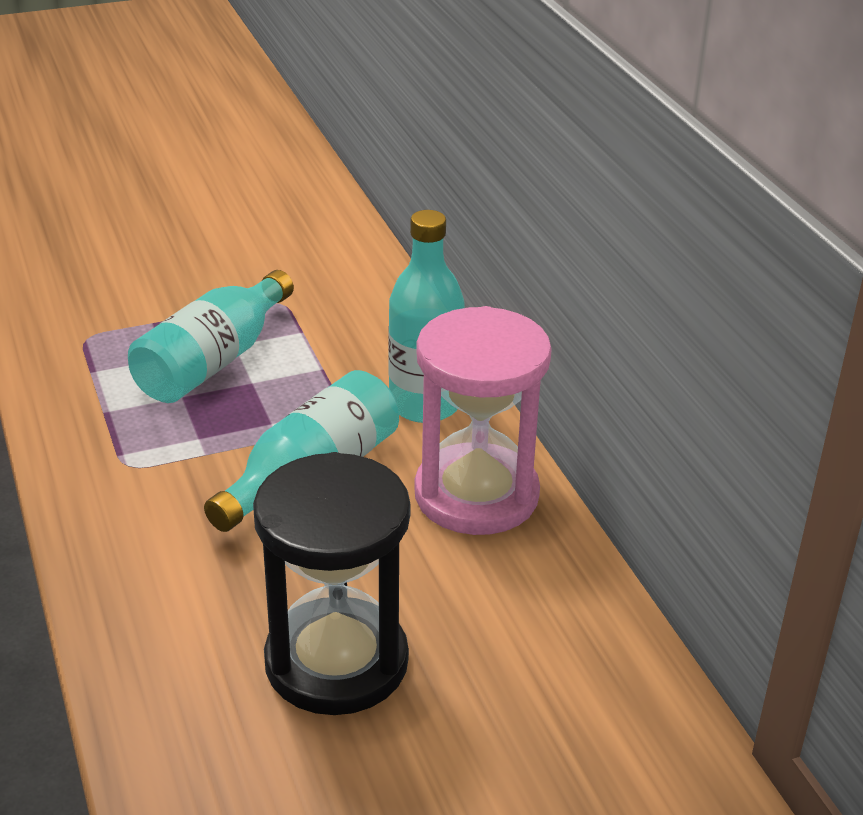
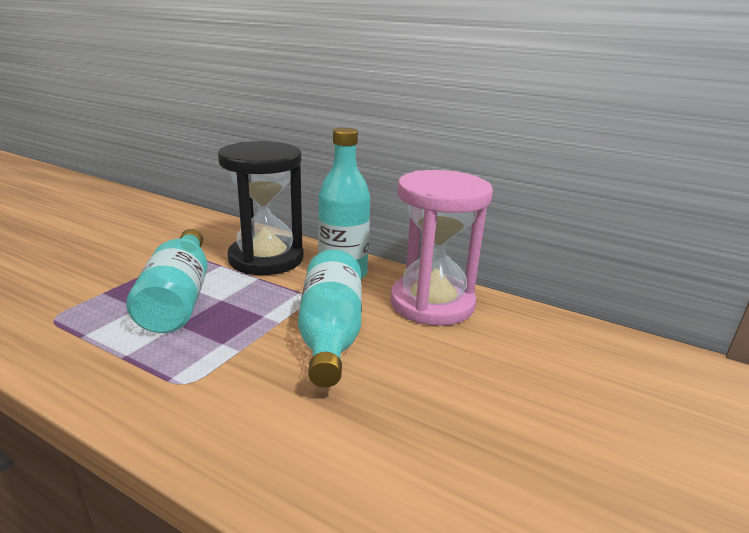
camera: 40 degrees left, 10 degrees down
(336, 662) = (502, 432): black hourglass -> black hourglass (266, 259)

